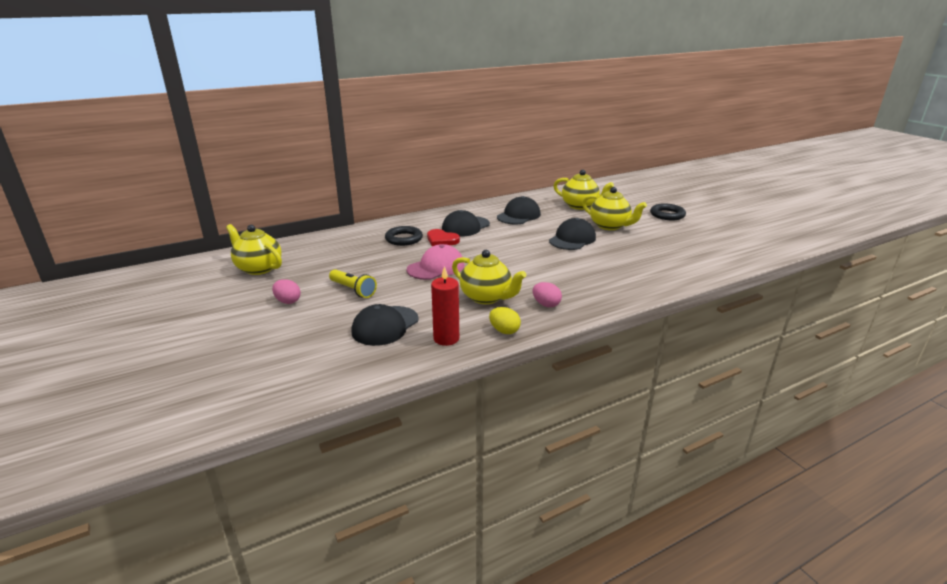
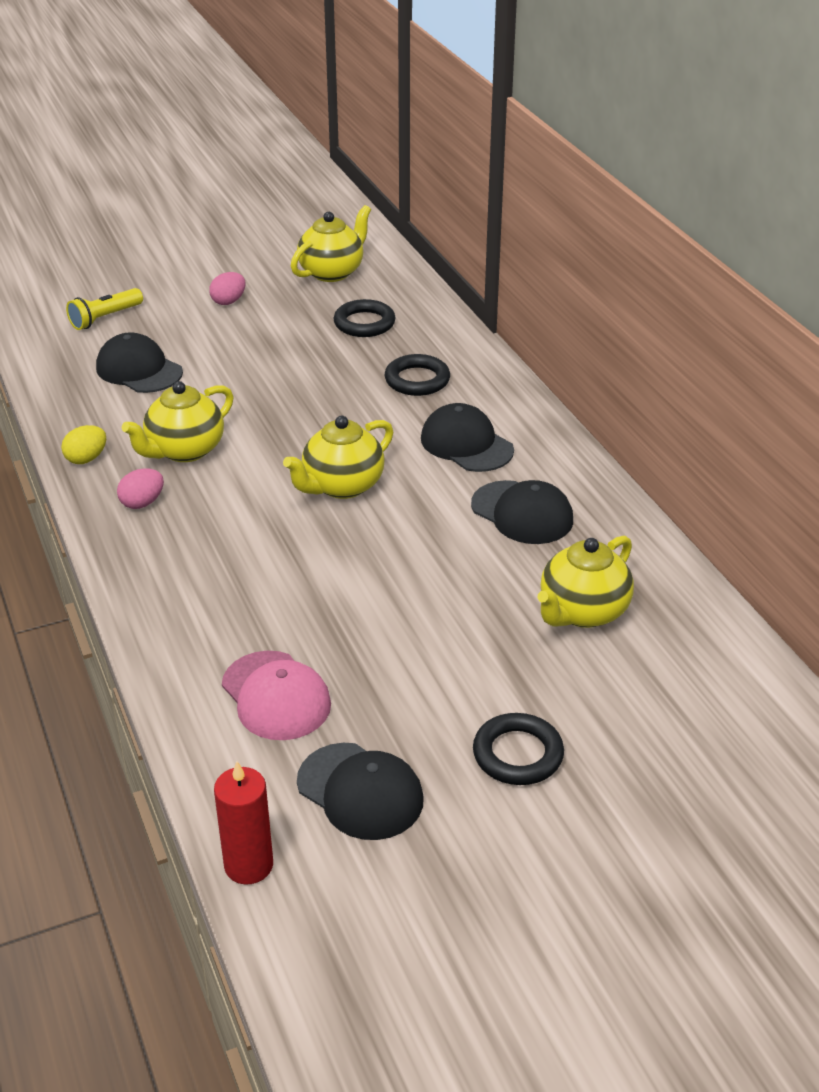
camera: 95 degrees right, 10 degrees up
(335, 255) = (364, 323): none -> black ring
(353, 290) = (244, 343): yellow flashlight -> yellow flashlight (105, 318)
(436, 267) = (298, 409): pink cap -> pink cap (276, 696)
(441, 240) = (406, 417): red heart -> none
(446, 338) = (89, 413): red candle -> red candle (248, 865)
(572, 239) = (386, 568): black cap -> black cap (360, 791)
(610, 226) = (452, 636): yellow teapot -> yellow teapot (342, 486)

